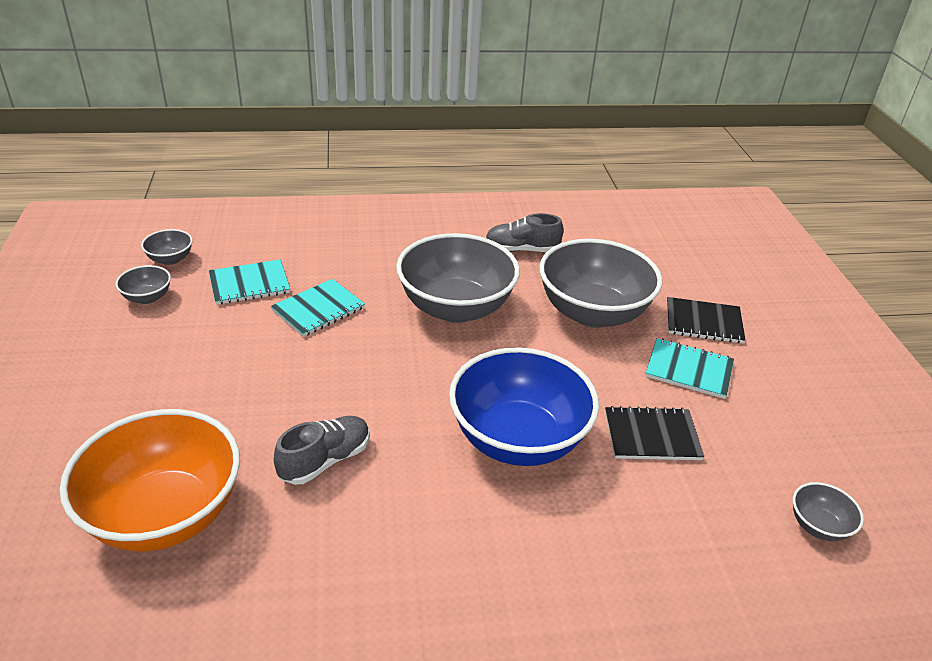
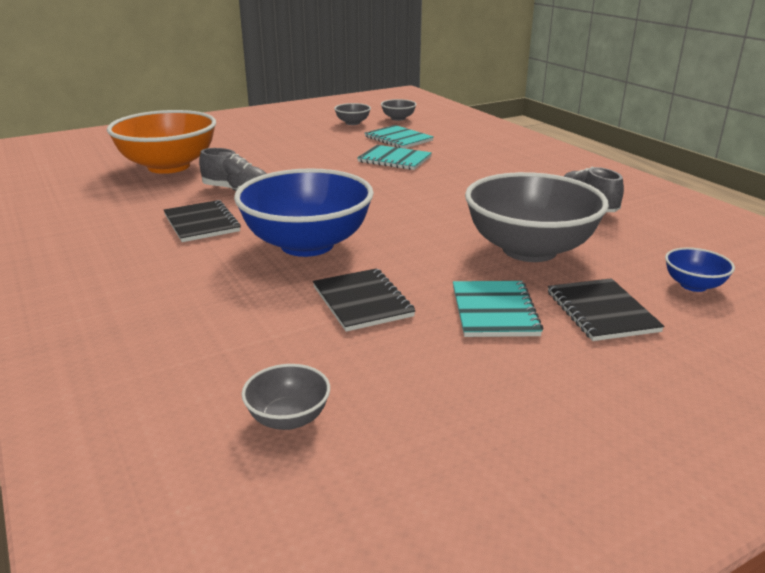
camera: 70 degrees right, 10 degrees down
(412, 513) = (201, 223): none -> black notebook
(456, 308) = (456, 196): grey bowl -> none
(679, 269) = (693, 285): none -> blue bowl

